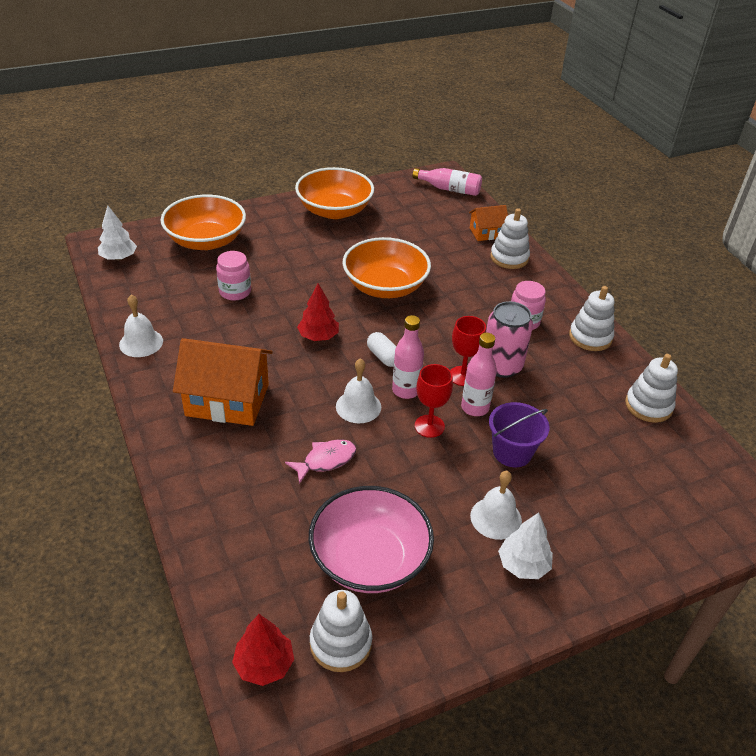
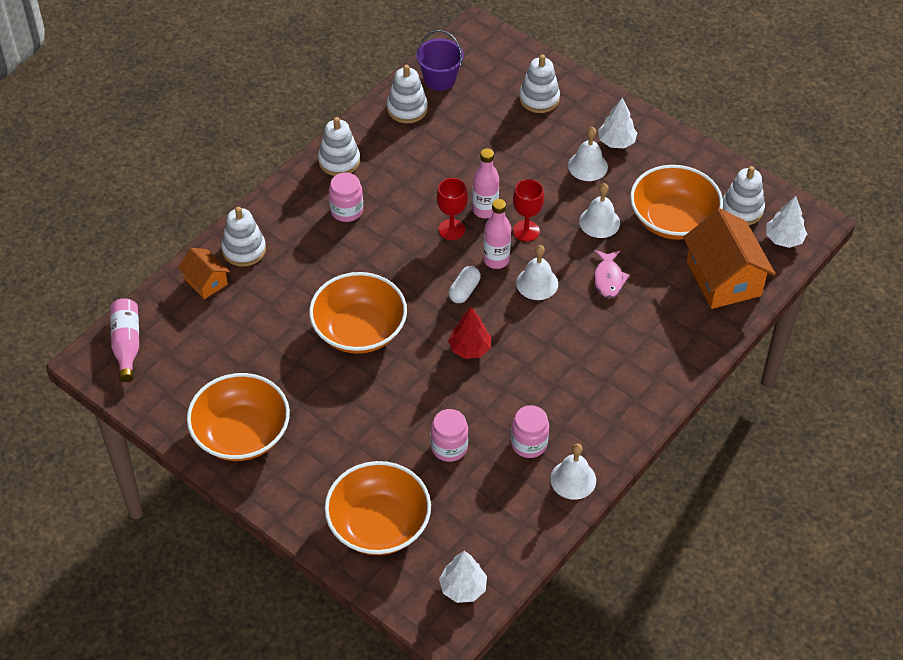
camera: 115 degrees left, 10 degrees up
(197, 332) = (529, 444): none -> pink jar
(227, 400) = (594, 373): orange house -> orange house (723, 278)
(264, 664) = (784, 239): red tree -> white tree
(326, 460) = (608, 279): pink fish -> pink fish turned 120 degrees counterclockwise
(369, 559) = (673, 219): pink bowl -> orange bowl
(406, 489) = (599, 222): none -> white bell
(501, 366) = (420, 208): pink can -> none
(512, 452) = (517, 174): purple bucket -> purple bucket (439, 79)
(628, 522) = (539, 98): none -> white stacking toy

